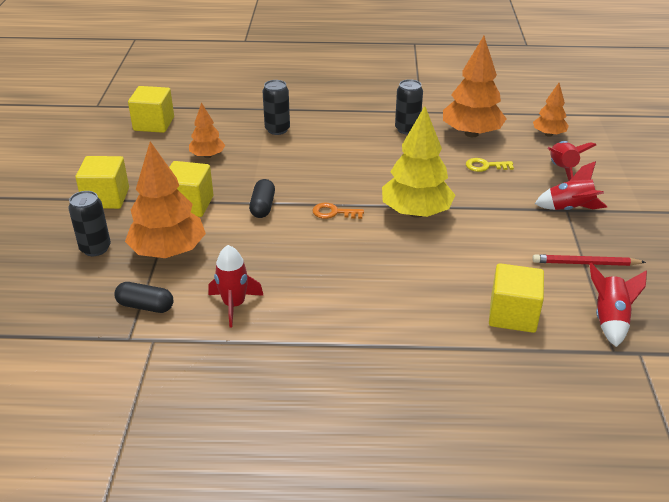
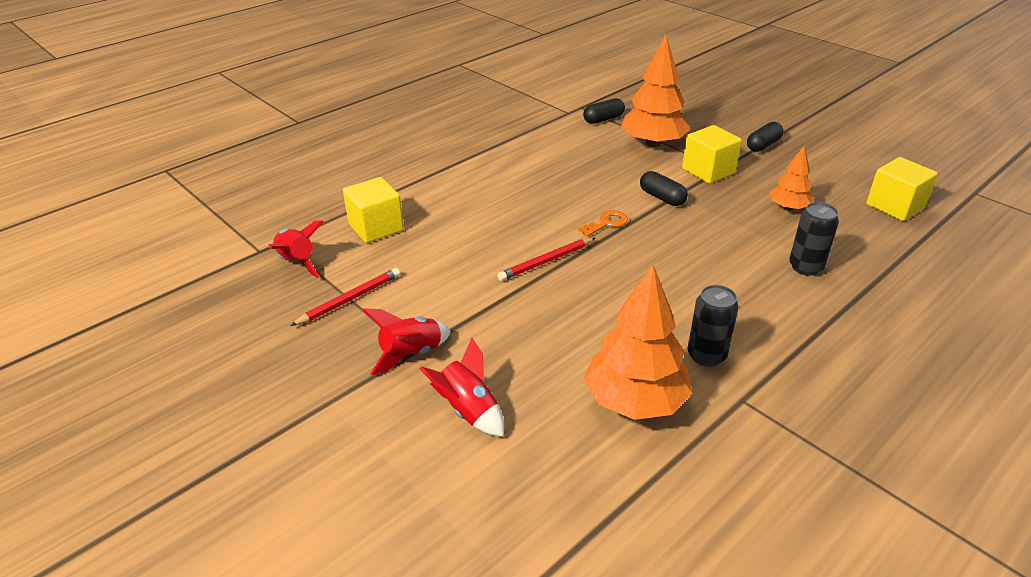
camera: 135 degrees right, 0 degrees up
(95, 248) = (693, 123): black can -> none
(106, 198) = (763, 145): yellow cube -> black capsule
(234, 305) = (559, 143): red rocket -> none
(416, 212) = (546, 261): yellow tree -> red pencil
(485, 166) = (556, 357): yellow key -> none
(548, 134) = (546, 474): orange tree -> none

